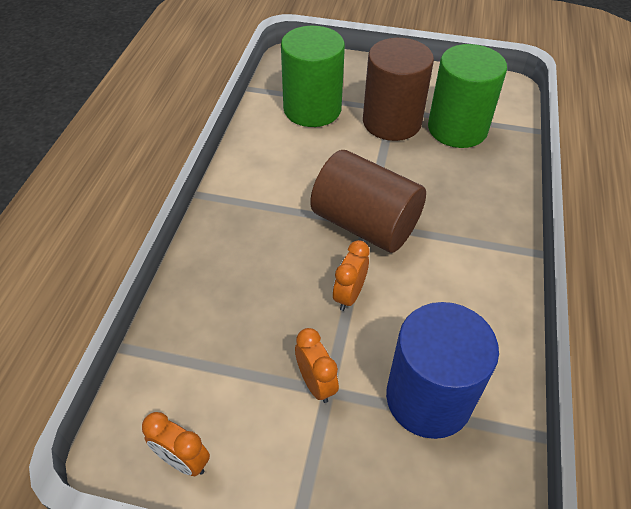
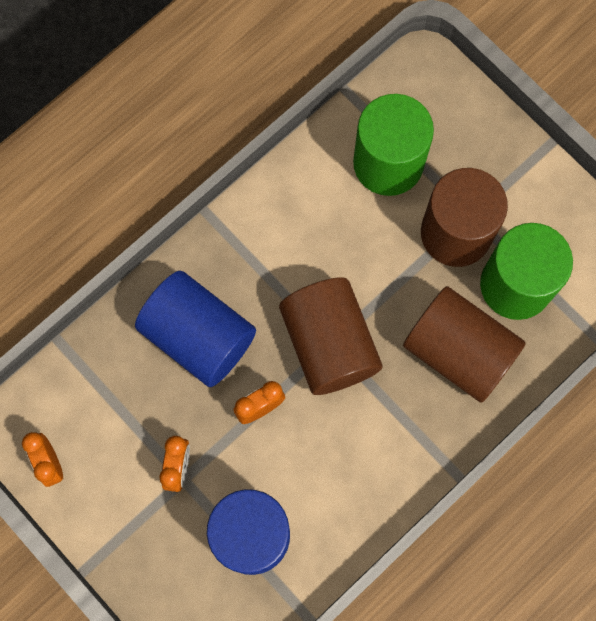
camera: 35 degrees right, 25 degrees up
(255, 274) = (198, 336): none -> blue cylinder
(460, 181) = (458, 351): none -> brown cylinder

